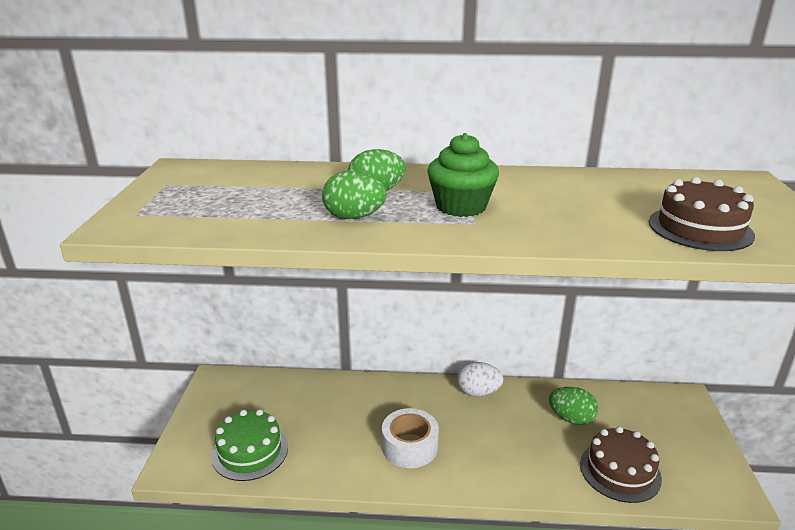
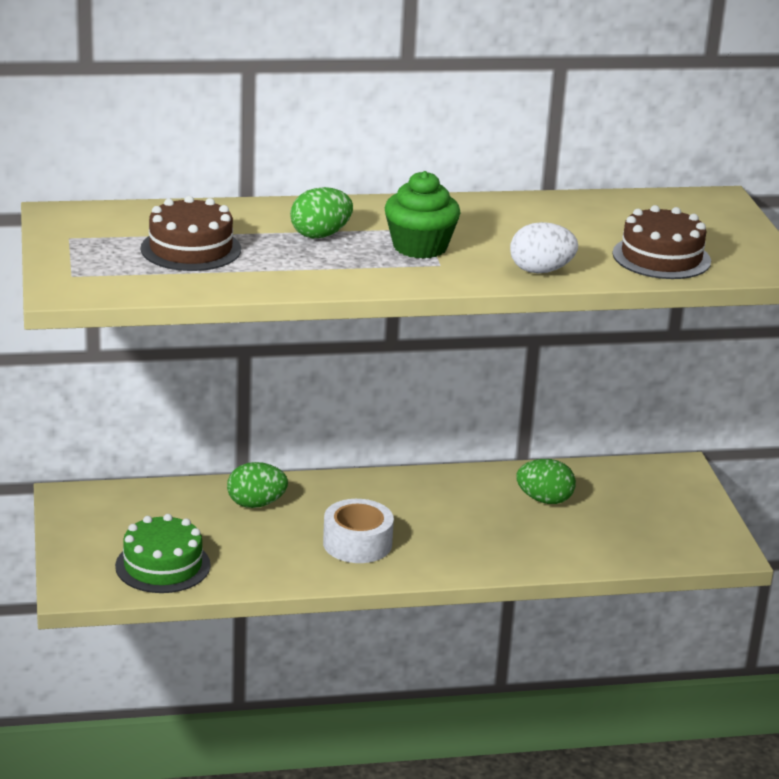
camera: 15 degrees left, 0 degrees up
(354, 217) = (313, 265): green egg -> green egg (256, 504)
(478, 392) = (425, 483): white egg -> white egg (541, 271)
(620, 471) = (605, 543): brown cake -> brown cake (191, 249)

